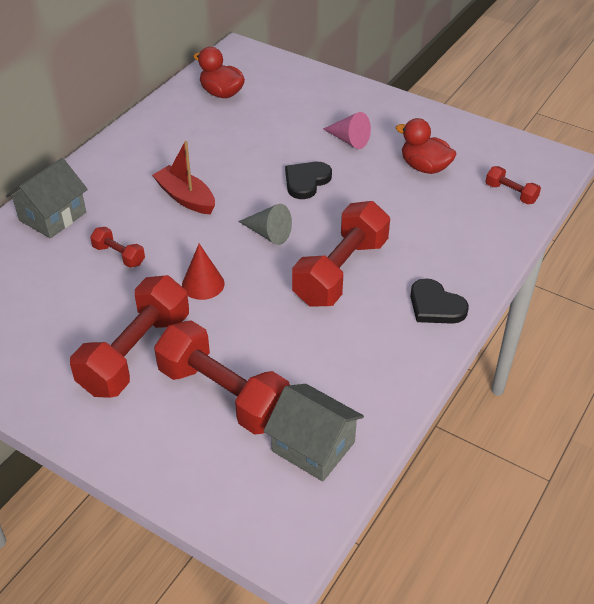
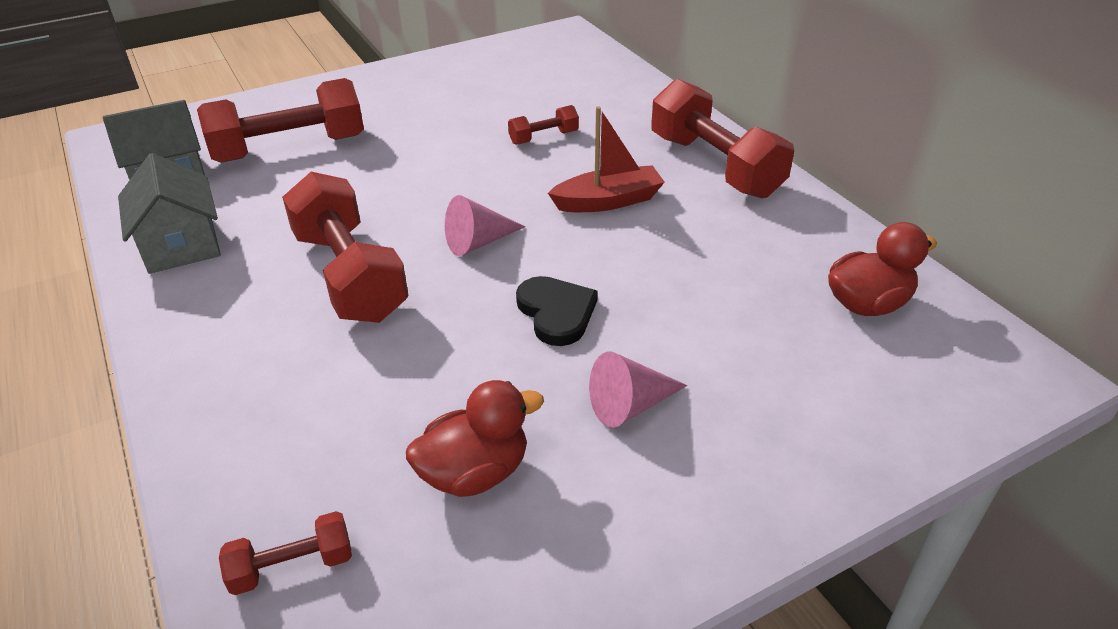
camera: 120 degrees right, 5 degrees down
(52, 216) = (648, 114): grey house -> grey house (181, 245)
(135, 353) = (396, 119): red dumbbell -> red dumbbell (715, 166)
(203, 284) = (443, 174): red cone -> none
(268, 234) = (478, 242): grey cone -> pink cone
(435, 306) = (200, 331): black heart -> none

